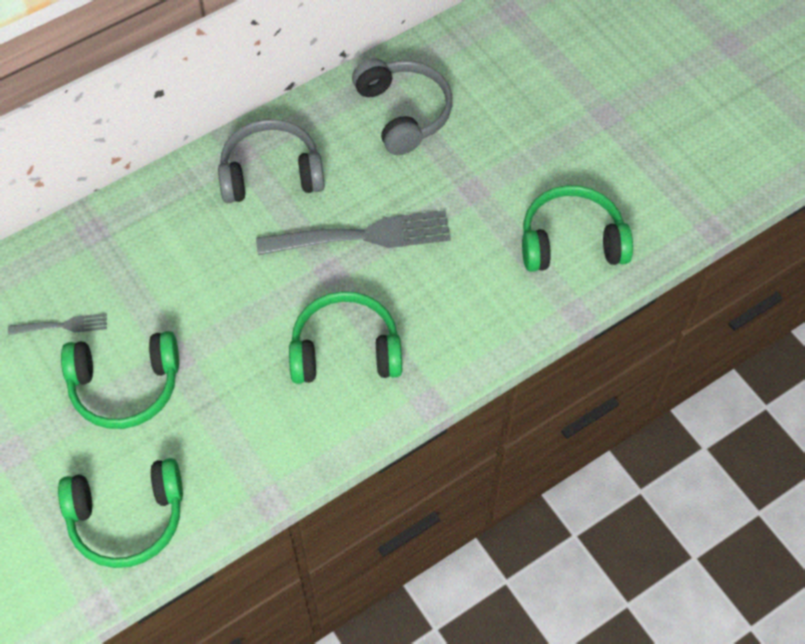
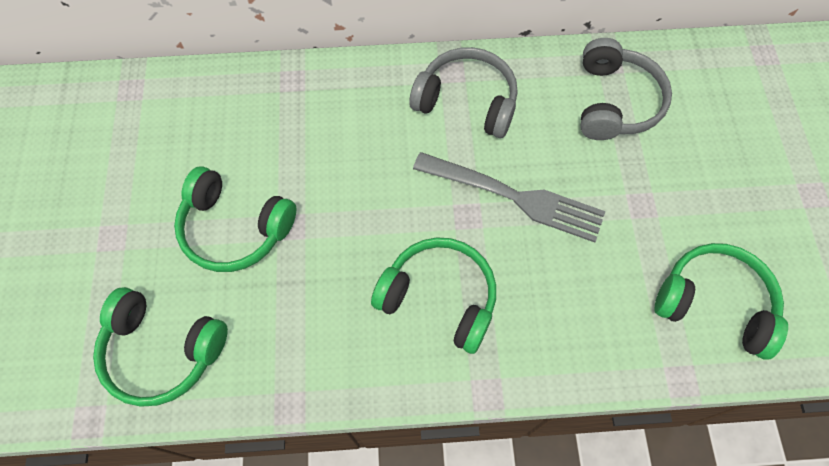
camera: 30 degrees right, 5 degrees up
(62, 326) = (219, 149): grey fork -> none

